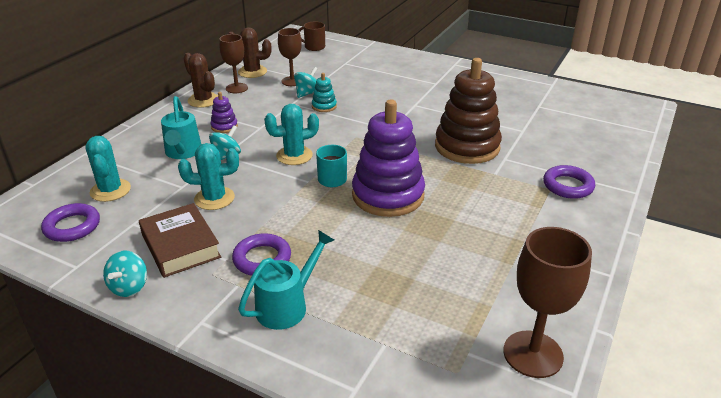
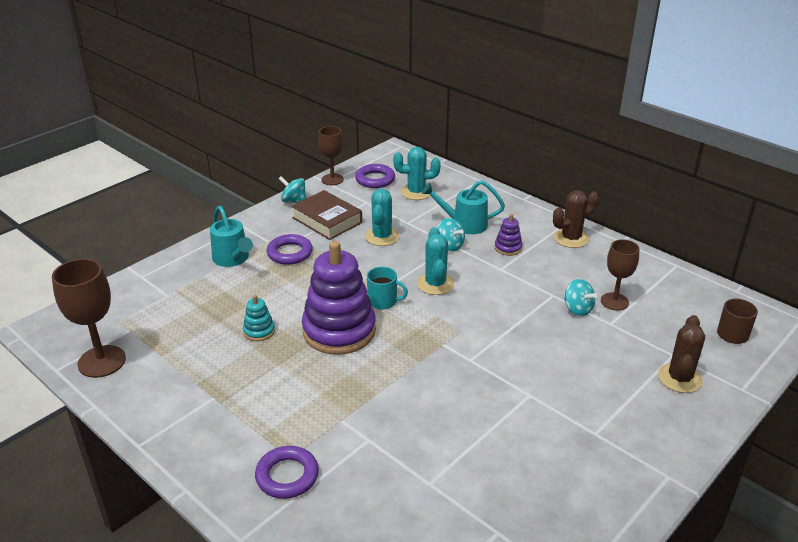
camera: 105 degrees right, 0 degrees up
(181, 246) = (327, 220): brown book -> brown book turned 60 degrees clockwise
(236, 88) = (599, 260): brown goblet -> brown goblet (332, 179)
(252, 72) = (645, 274): brown cactus -> brown cactus (679, 378)
(324, 106) = (540, 317): turquoise stacking toy -> turquoise stacking toy (259, 331)
(467, 147) = (407, 413): brown stacking toy -> none

